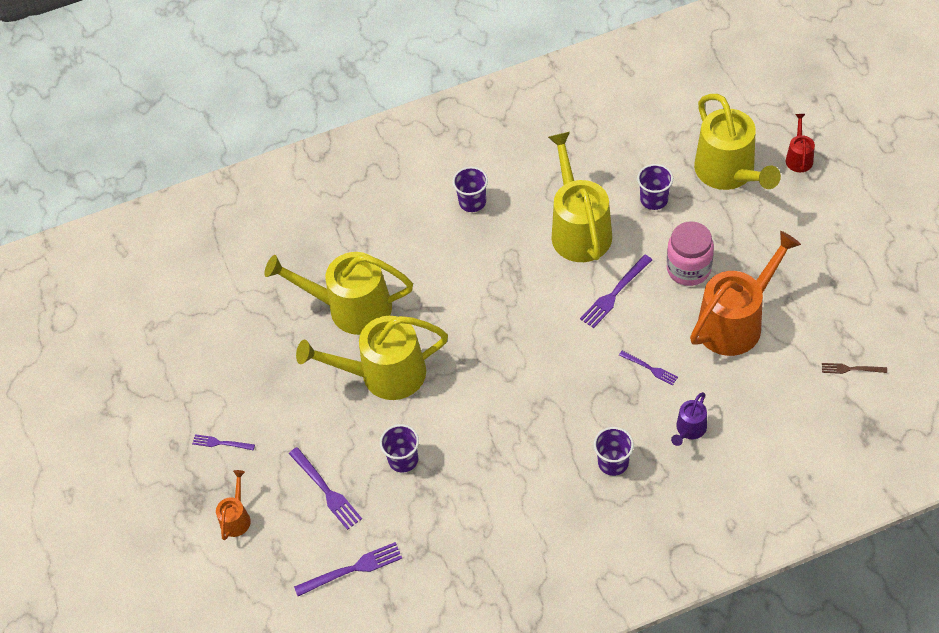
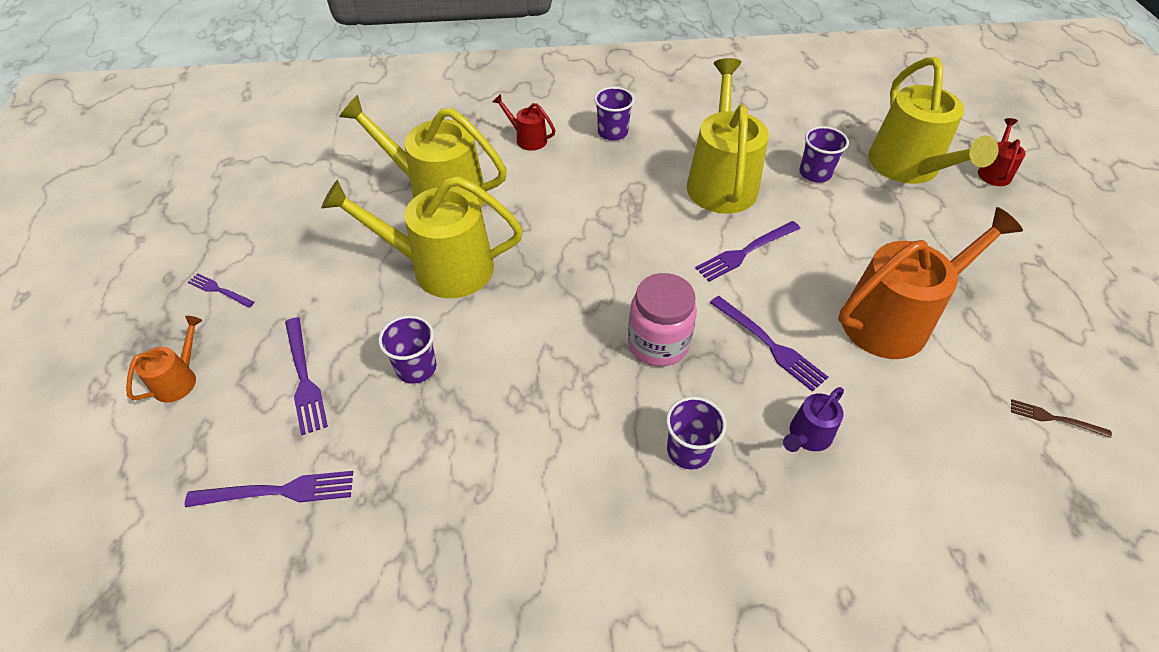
camera: 10 degrees right, 5 degrees down
(401, 229) = (527, 139): none -> red watering can
(650, 368) = (769, 345): purple fork -> purple fork, size x1.64
(688, 269) = (843, 248): pink jar -> pink jar (658, 343)

